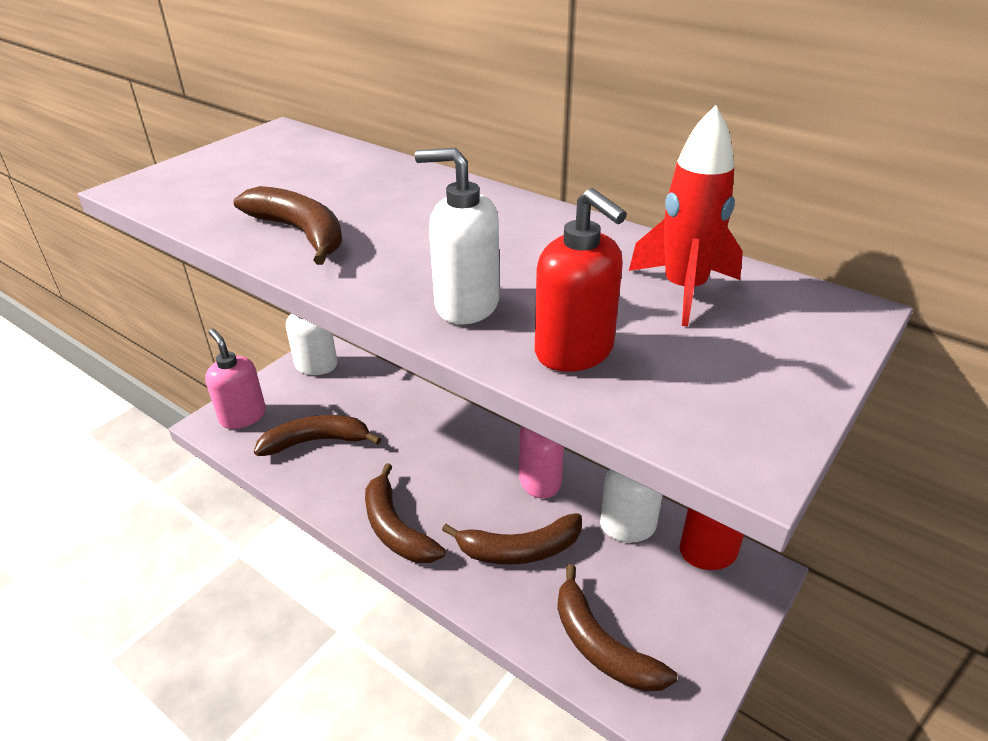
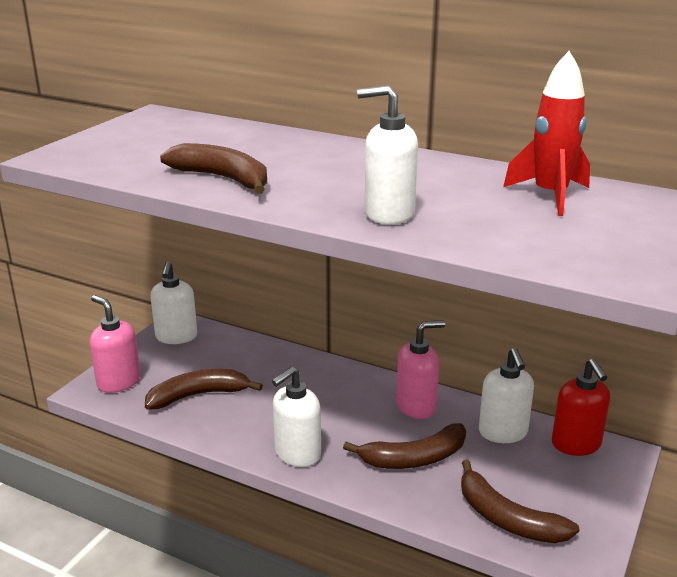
camera: 10 degrees left, 10 degrees down
(396, 528) = (297, 454): brown banana -> white soap dispenser
(574, 352) = (487, 234): red soap dispenser -> none

